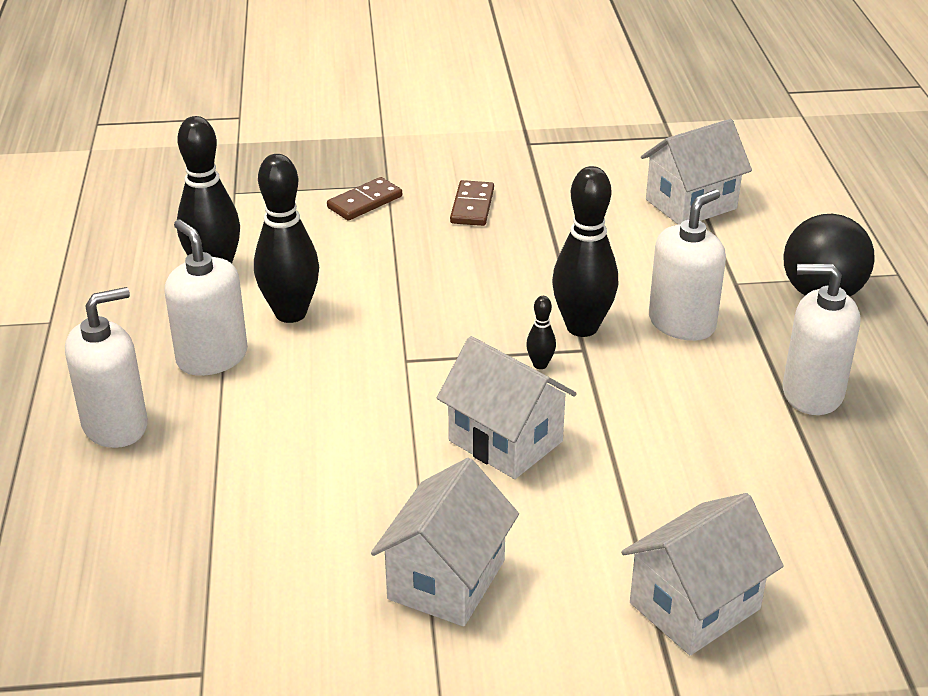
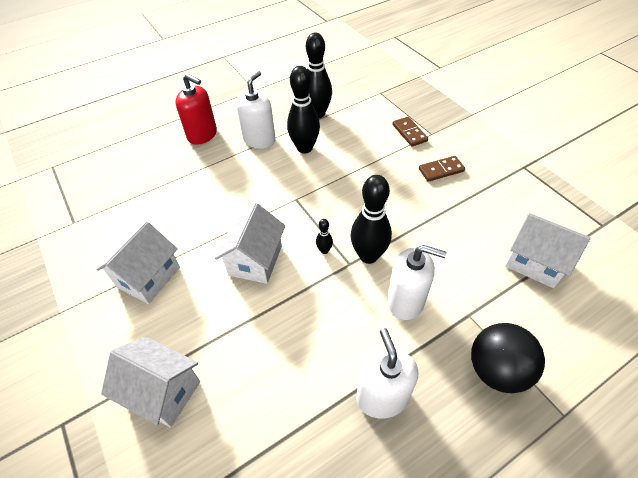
camera: 65 degrees right, 15 degrees up
(115, 425) = (202, 135): white soap dispenser -> red soap dispenser
(364, 202) = (409, 133): brown domino -> brown domino turned 45 degrees clockwise
(446, 580) = (148, 277): white house -> white house turned 60 degrees counterclockwise

